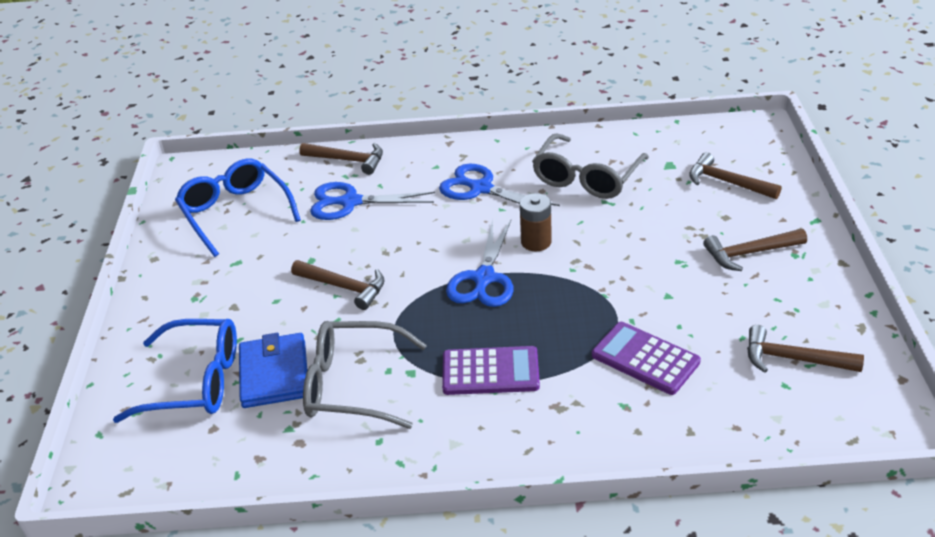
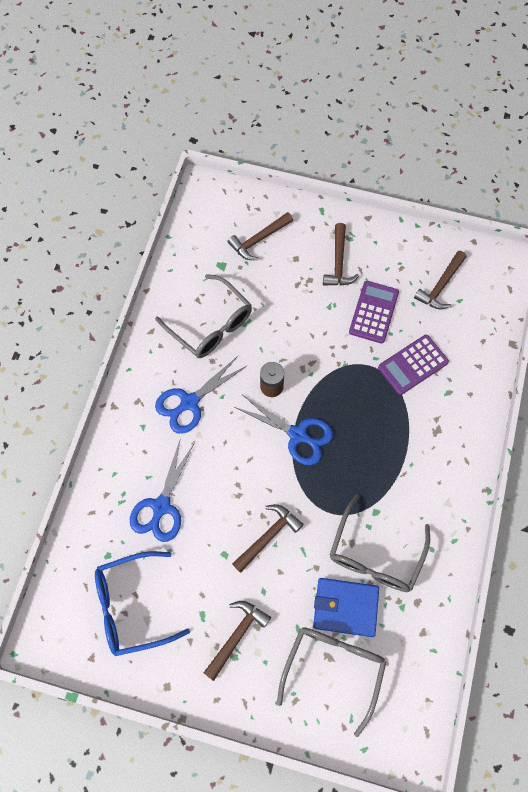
camera: 75 degrees left, 30 degrees up
(195, 381) = (333, 668): blue glasses -> grey glasses
(348, 160) = (99, 494): brown hammer -> brown hammer (237, 635)
(490, 372) = (393, 460): purple calculator -> purple calculator (373, 312)

